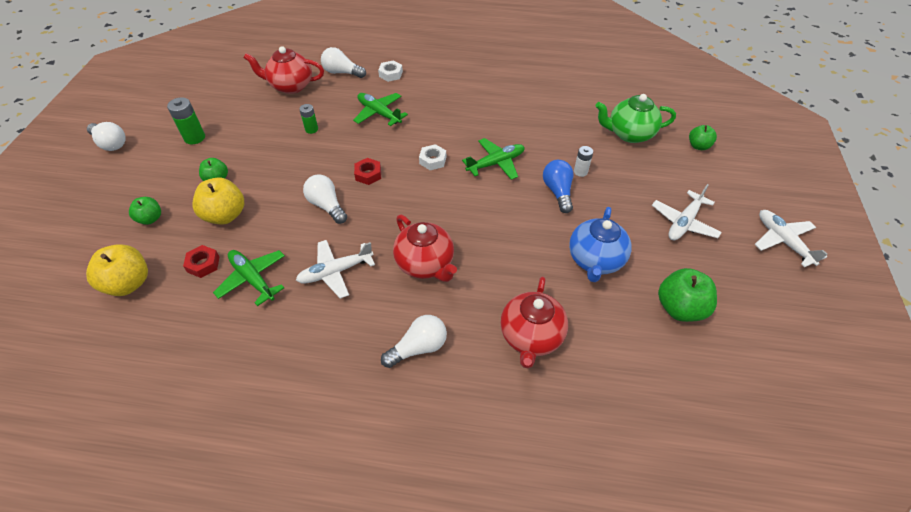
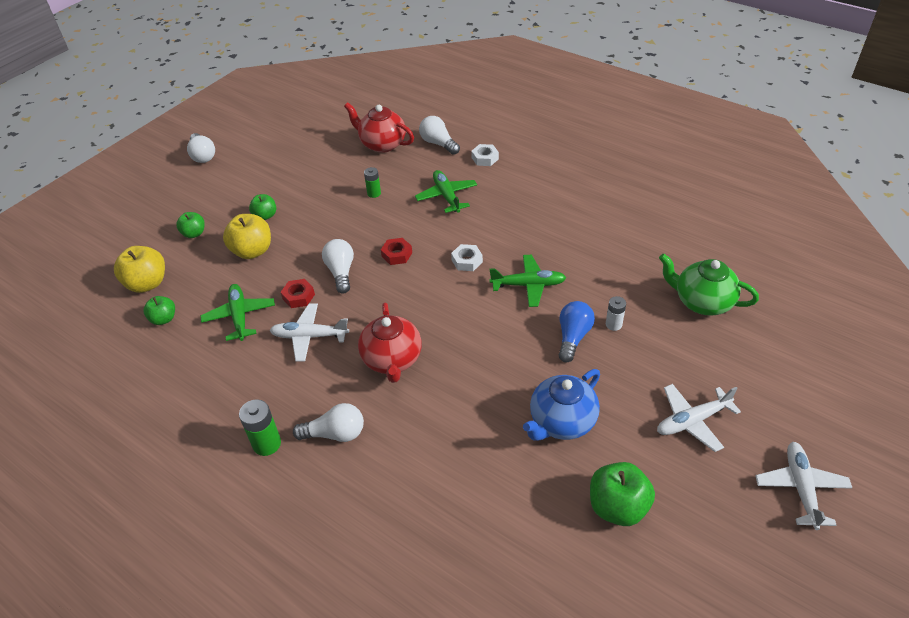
camera: 30 degrees right, 5 degrees down
(194, 138) = (270, 170): green battery -> green battery (267, 444)
(203, 264) = (210, 288): red nut -> red nut (298, 296)
(531, 337) = (443, 468): red teapot -> none
(698, 146) = (778, 343): green apple -> green apple (164, 319)

